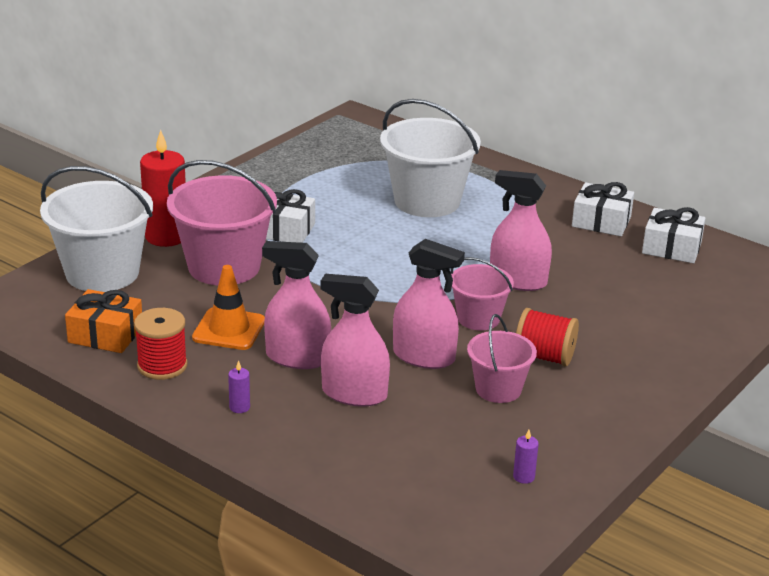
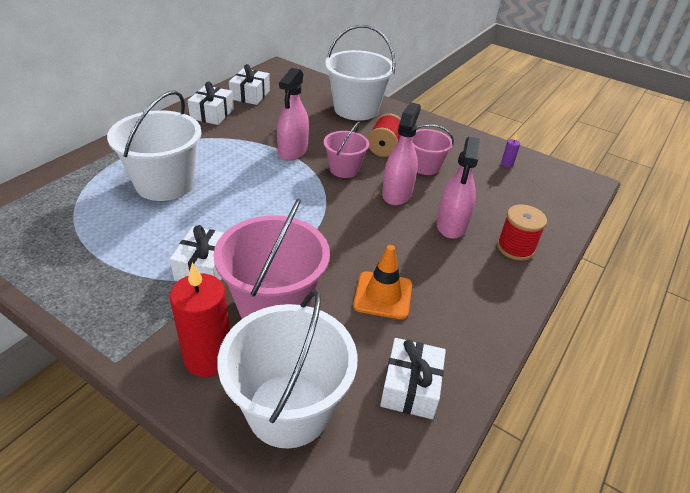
camera: 95 degrees left, 10 degrees up
(105, 335) = (410, 387): orange gift -> white gift
(162, 366) = (450, 336): red spool -> red spool (515, 248)
(239, 407) = (490, 282): purple candle -> none
(297, 358) = (414, 253): pink spray bottle -> none
(663, 339) = (356, 109): none -> white bucket

